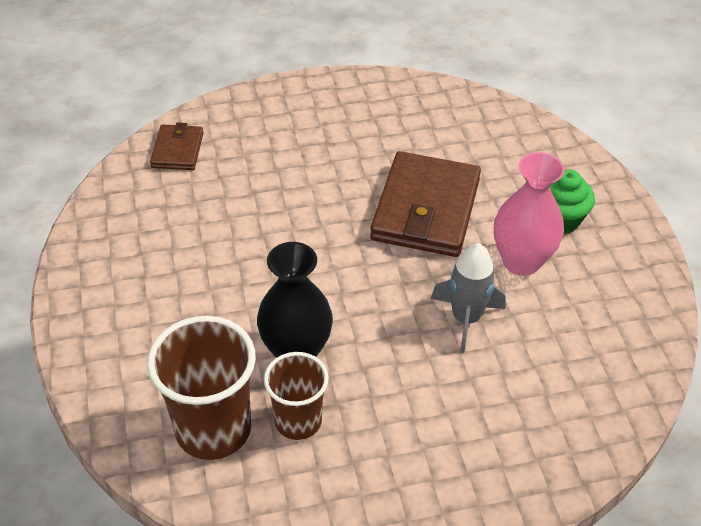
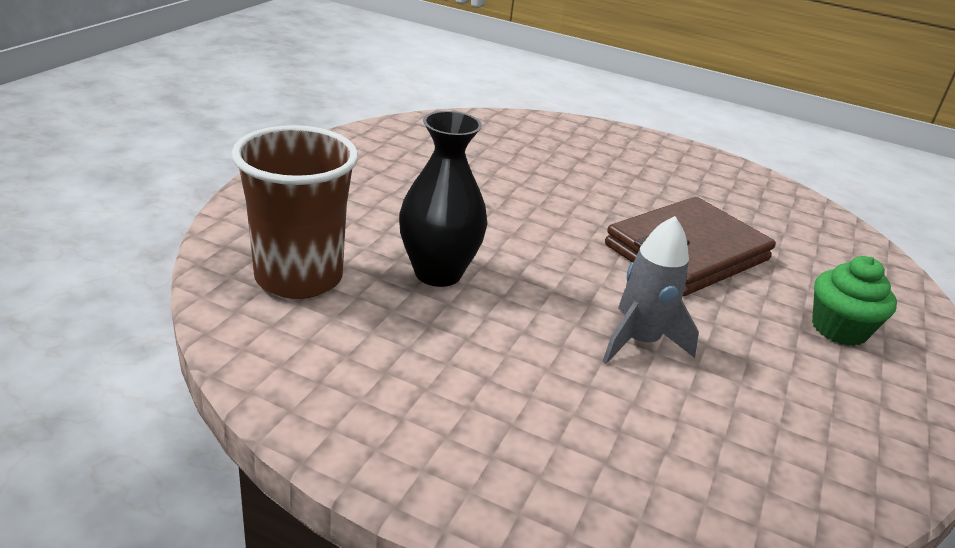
camera: 35 degrees right, 15 degrees down
(177, 150) = (502, 127): brown wallet -> none
(298, 421) = (376, 314): brown cup -> none
(521, 261) = (755, 335): pink vase -> none

